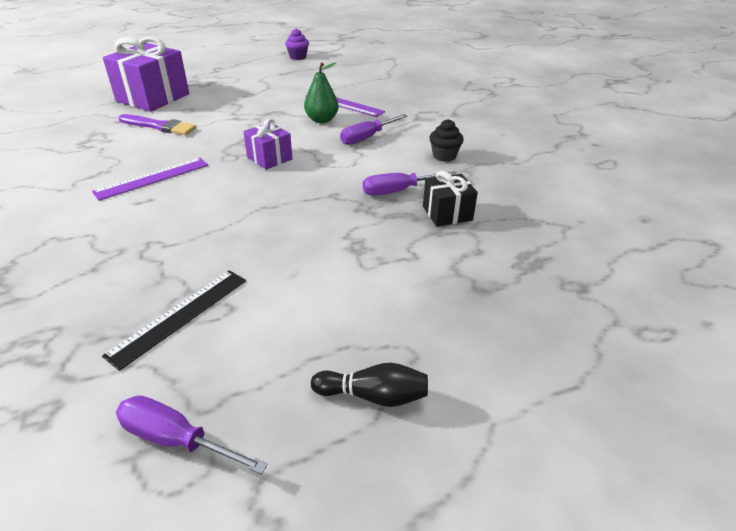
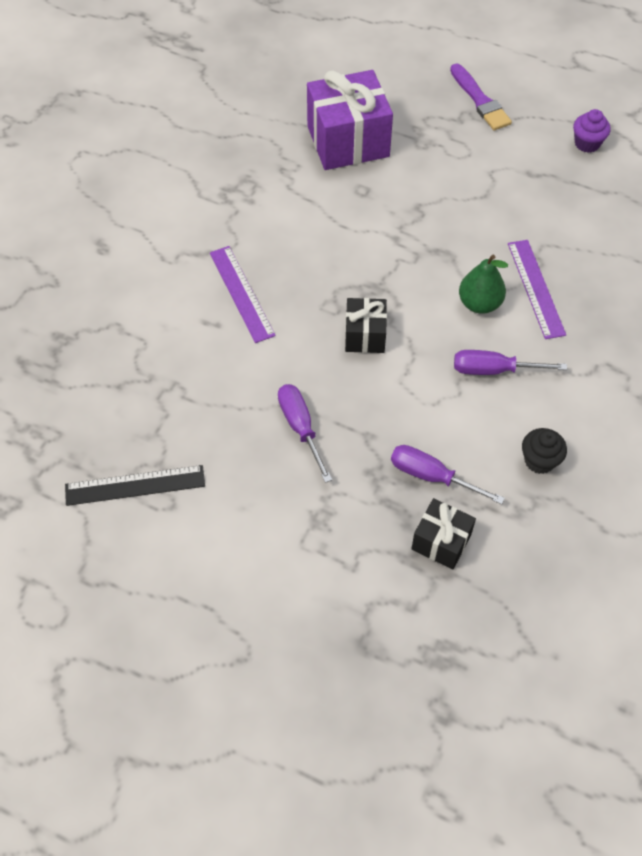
camera: 45 degrees right, 20 degrees up
(152, 178) = (242, 293): purple ruler -> purple ruler turned 60 degrees clockwise
(159, 126) = (312, 205): purple brush -> purple brush (480, 100)
(177, 440) = (56, 590): purple screwdriver -> purple screwdriver (301, 428)
(269, 158) = (365, 335): purple gift -> black gift
(373, 396) = (186, 663): black bowling pin -> none

